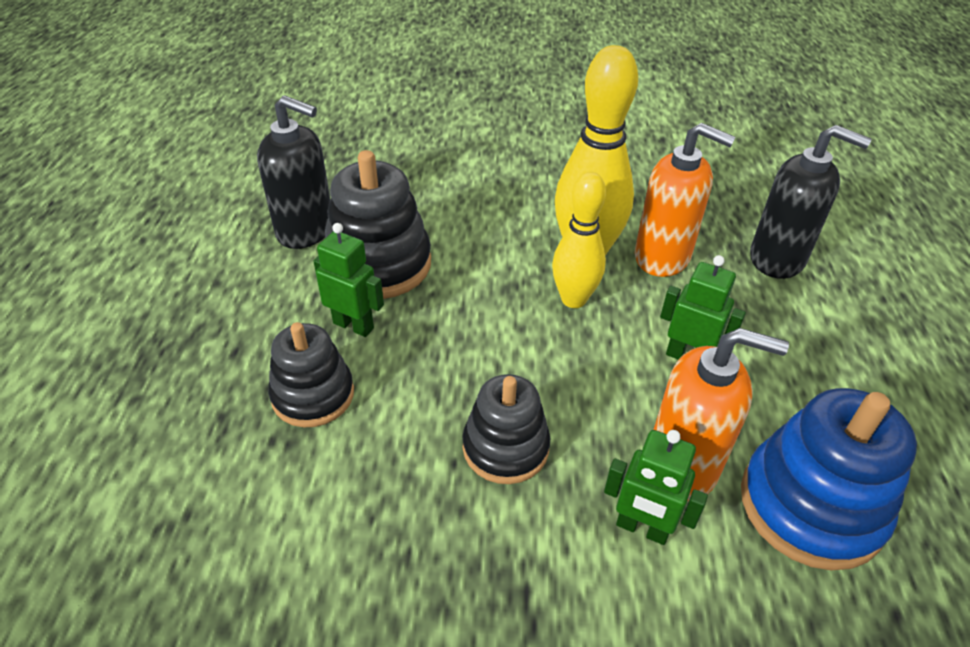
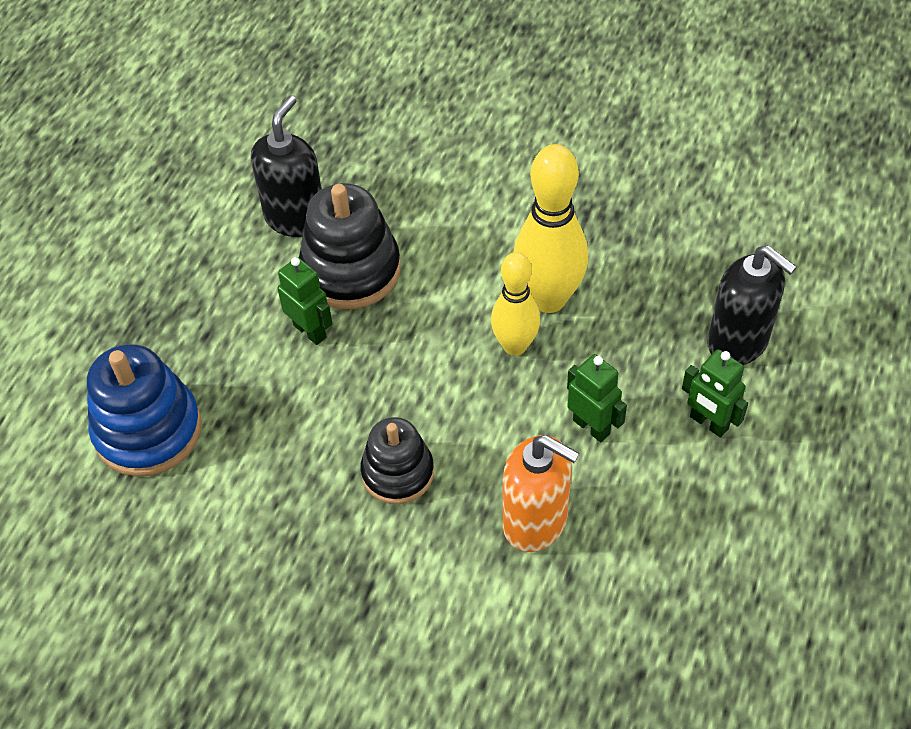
camera: 20 degrees right, 10 degrees up
(306, 230) = (295, 218): black soap dispenser -> black soap dispenser turned 105 degrees counterclockwise
(313, 395) = (259, 391): black stacking toy -> none
(642, 528) = (477, 563): green robot -> green robot (708, 423)
(662, 257) = (623, 317): orange soap dispenser -> none
(811, 505) = (623, 580): blue stacking toy -> blue stacking toy (148, 430)

